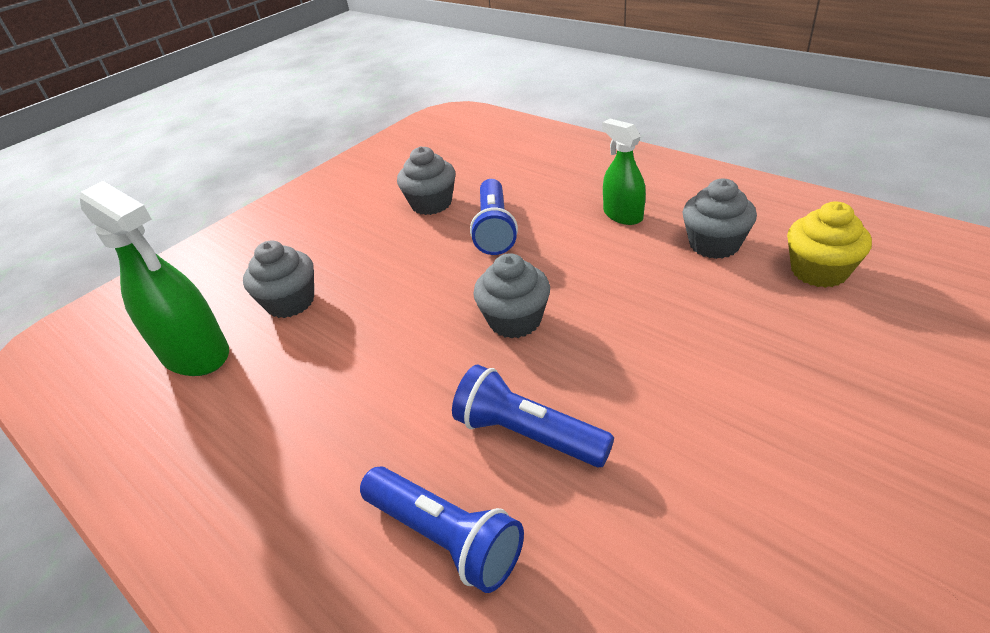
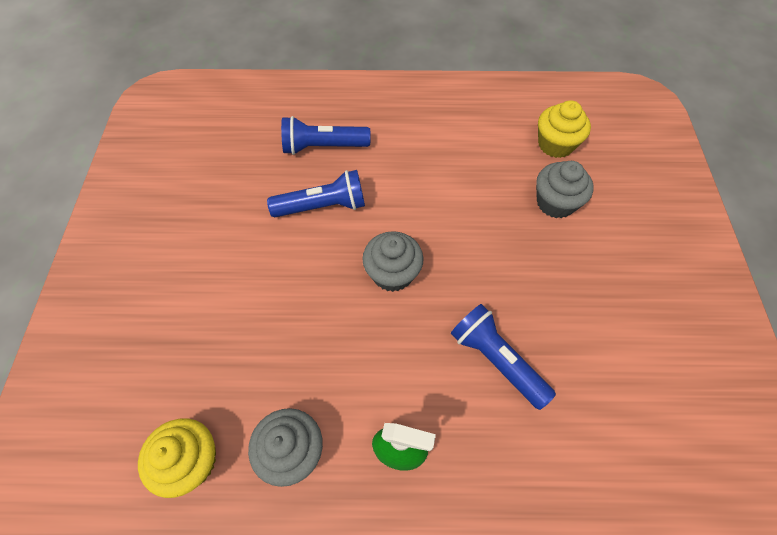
camera: 135 degrees right, 20 degrees up
(195, 354) = (555, 144): green spray bottle -> yellow cupcake
(431, 204) = (590, 362): grey cupcake -> none

